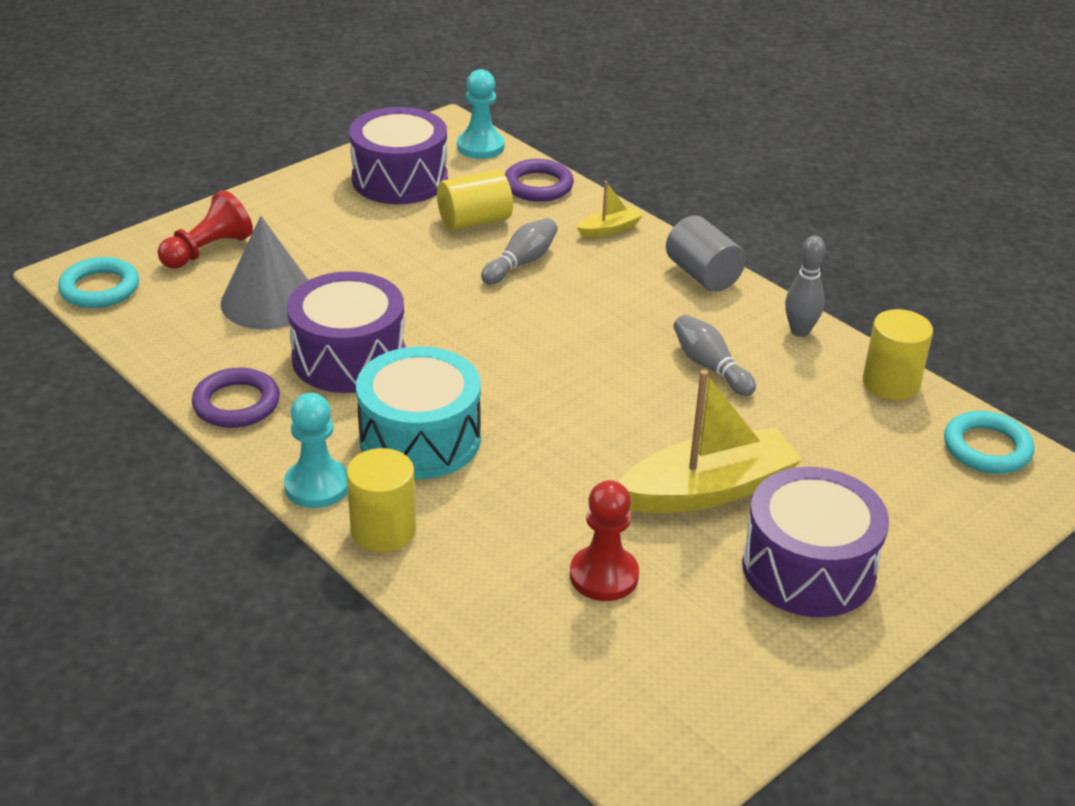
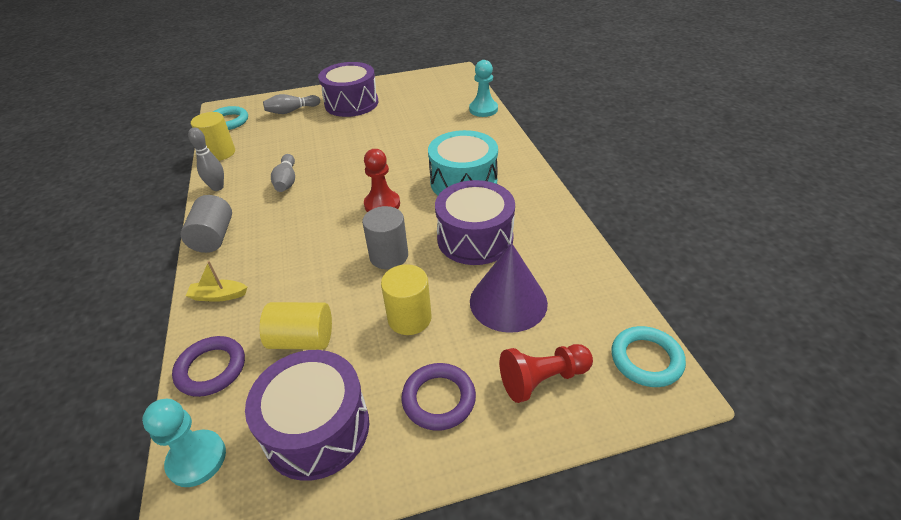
camera: 150 degrees left, 5 degrees up
(236, 404) = (556, 226): purple ring -> purple ring (438, 399)
(269, 301) = (508, 302): grey cone -> purple cone
(317, 486) = (527, 172): turquoise pawn -> turquoise pawn (483, 109)
(383, 530) = (505, 148): yellow cylinder -> yellow cylinder (409, 318)
(451, 310) = (389, 256): none -> grey cylinder
(521, 263) = (309, 283): grey bowling pin -> grey bowling pin (291, 111)
(604, 576) = (427, 116): red pawn -> red pawn (382, 204)
(708, 490) = (355, 132): yellow boat -> none

